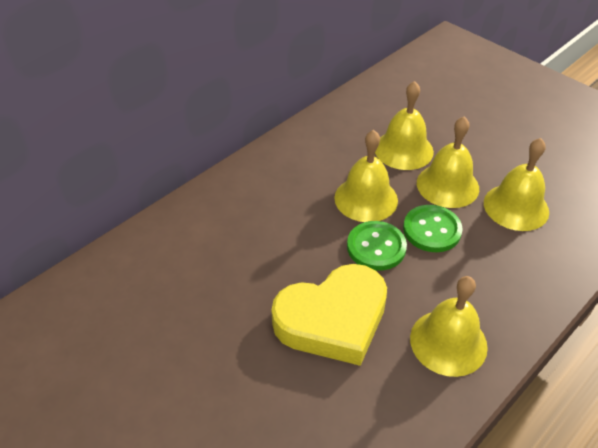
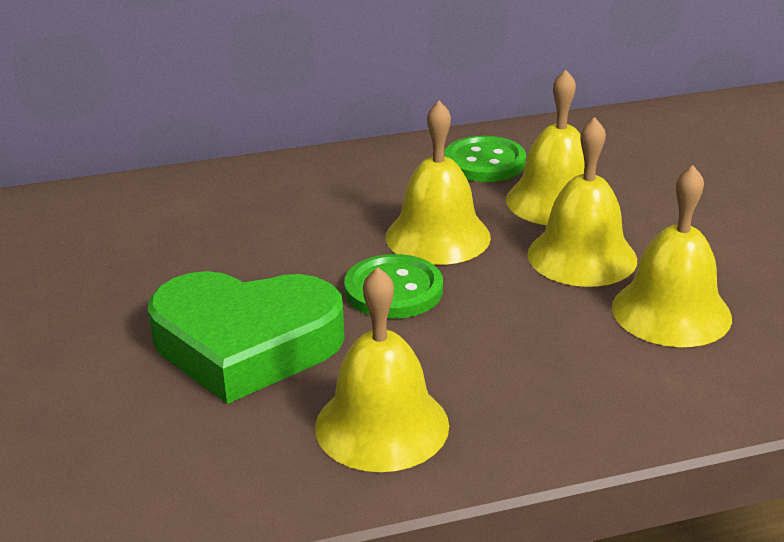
camera: 30 degrees right, 15 degrees down
(333, 319) = (246, 344): yellow heart -> green heart
(432, 230) = (499, 297): green button -> green button (484, 162)

